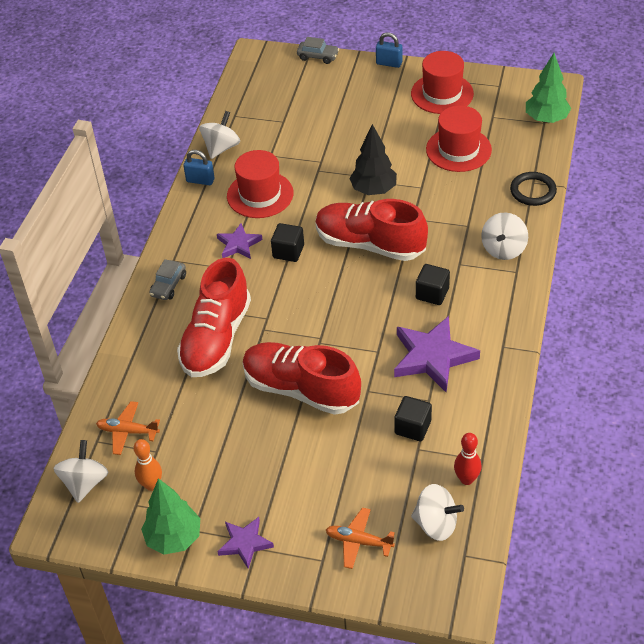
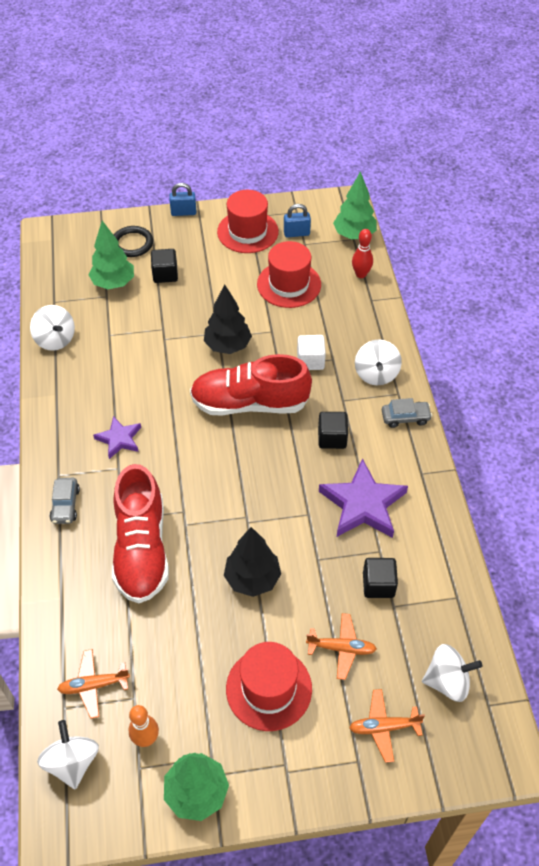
camera: 25 degrees left, 5 degrees up
(200, 180) = (49, 380): blue padlock -> blue padlock (296, 233)
(221, 148) = (55, 339): white spinning top -> white spinning top turned 135 degrees clockwise
(245, 543) = (273, 771): purple star -> none
(260, 195) = (117, 379): red hat -> red hat (269, 688)
(288, 251) = (173, 433): black cube -> black cube (165, 274)
(294, 112) = (113, 283): none -> green tree
(301, 389) = (252, 579): red shoe -> black tree
(318, 56) = (111, 221): grey car -> grey car (405, 417)
(352, 468) = (341, 648): none -> orange plane
(445, 222) = (310, 361): none -> white cube
(466, 479) = (453, 623): red bowling pin -> red bowling pin (361, 274)
(533, 191) = (375, 309): black ring -> black ring (132, 244)

